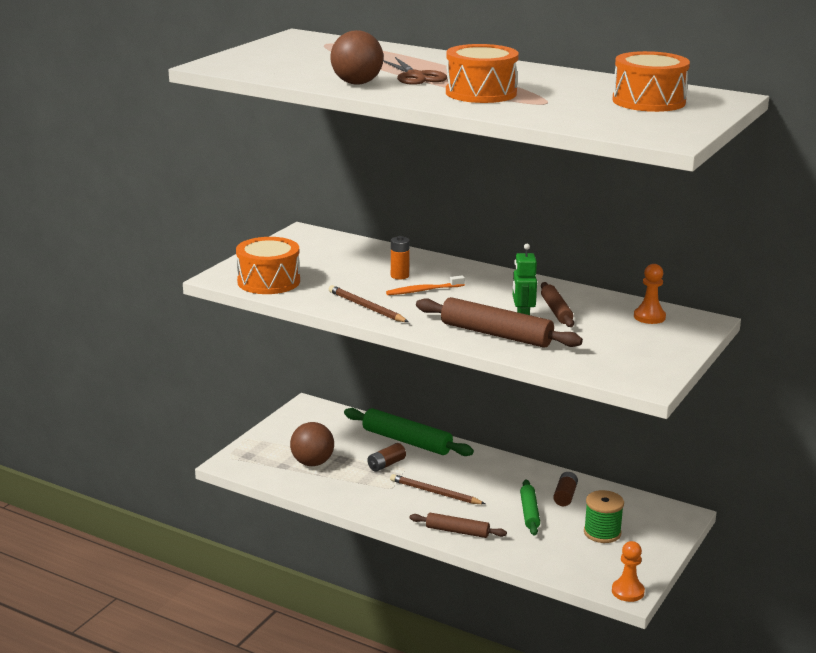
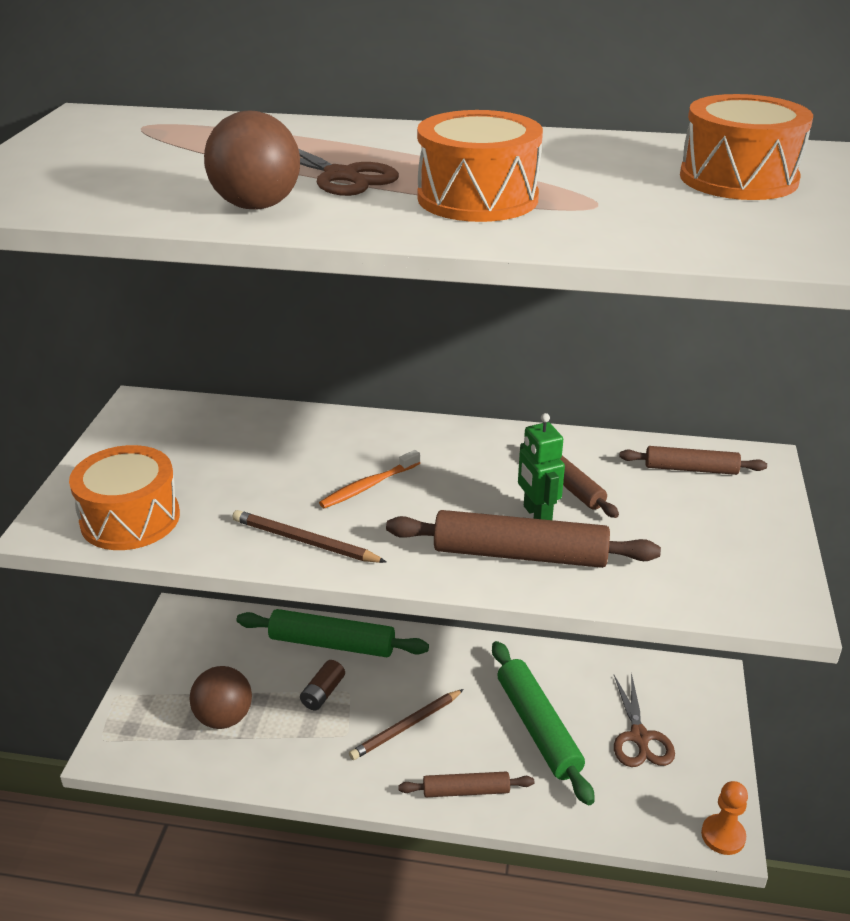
camera: 20 degrees left, 10 degrees up
(399, 276) = (319, 463): orange battery -> none
(435, 493) = (406, 727): brown pencil -> brown pencil turned 45 degrees counterclockwise
(529, 512) = (537, 728): green rolling pin -> green rolling pin, size x1.69
(565, 496) = (565, 685): brown battery -> none
(602, 533) = (639, 737): green spool -> brown scissors
(649, 317) = (691, 469): orange pawn -> brown rolling pin

